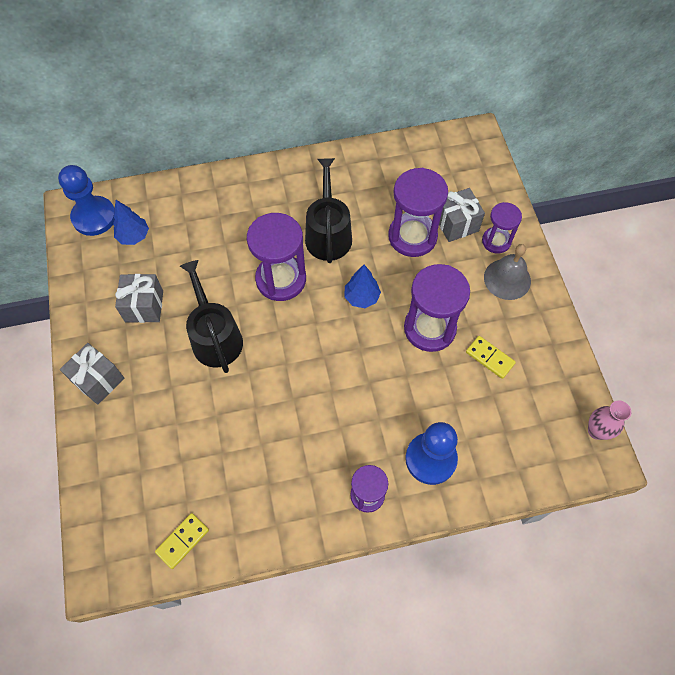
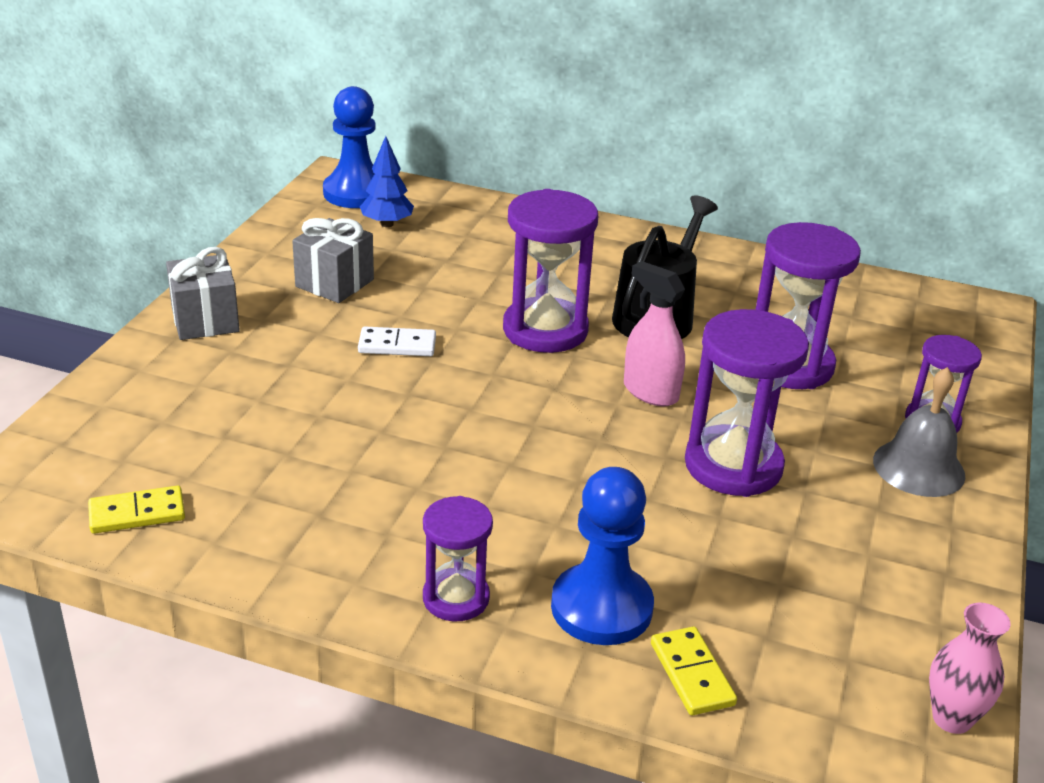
camera: 30 degrees right, 30 degrees down
(215, 337) = (397, 345): black watering can -> white domino
(361, 297) = (650, 392): blue tree -> pink spray bottle
(456, 224) = (876, 380): grey gift -> none
(490, 358) = (812, 540): yellow domino -> yellow domino (692, 674)

